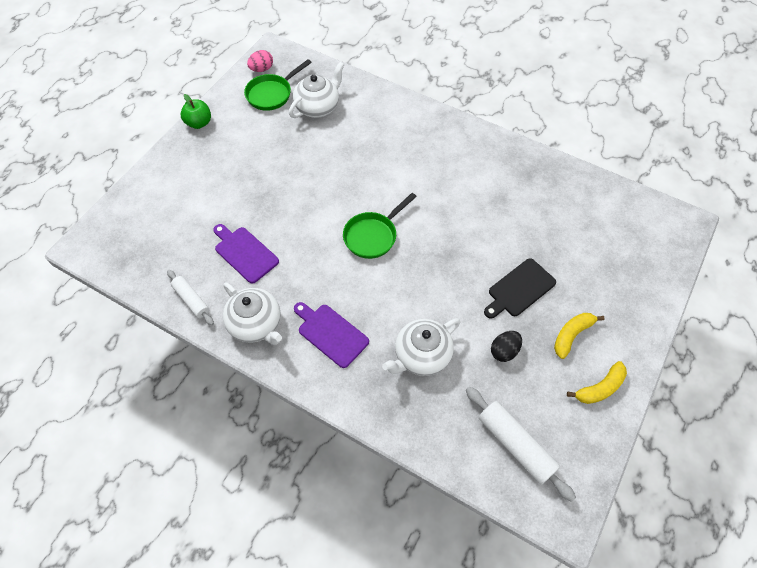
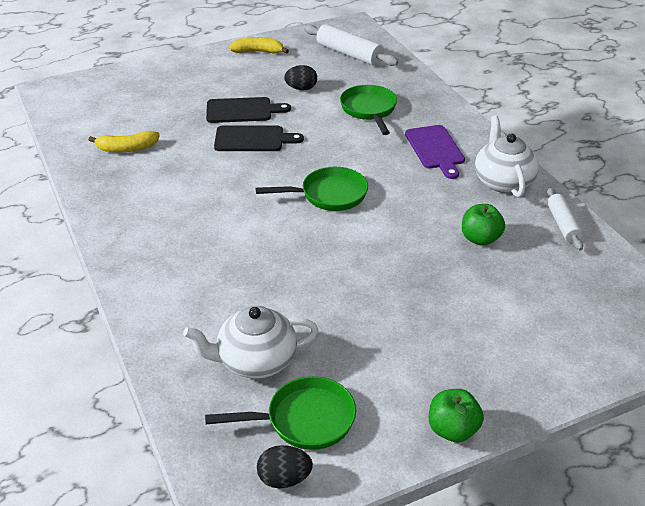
camera: 145 degrees left, 20 degrees down
(244, 253) = (480, 239): purple cutting board -> green apple
(262, 69) = (284, 479): pink egg -> black egg
(421, 355) = (369, 110): white teapot -> green pan
(477, 260) = (253, 139): none -> black cutting board
(515, 445) = (349, 54): white rolling pin -> white rolling pin turned 45 degrees counterclockwise
(572, 335) = (239, 76): yellow banana -> yellow banana (127, 148)

